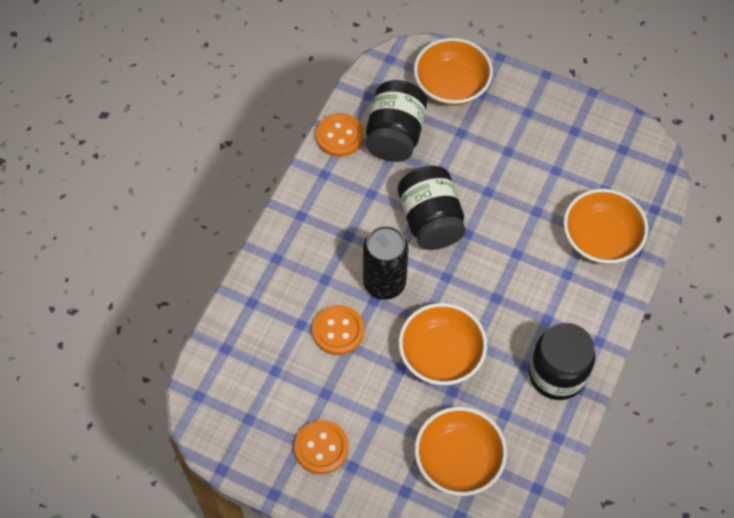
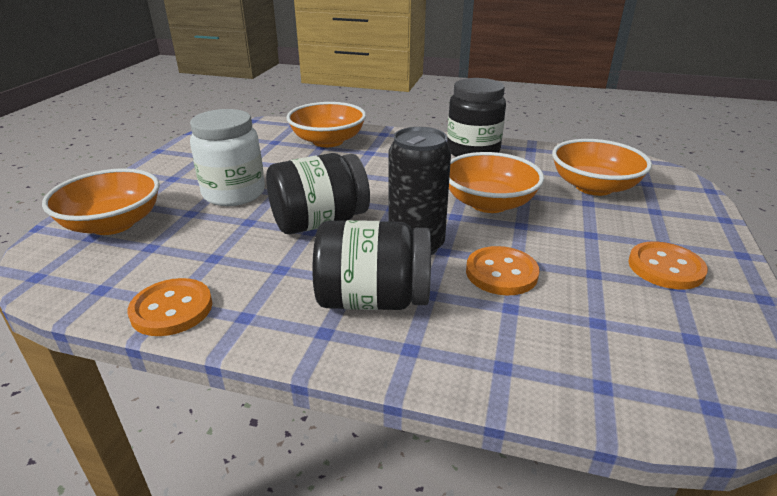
camera: 100 degrees left, 30 degrees down
(395, 135) = (182, 258): black jar -> black jar (373, 299)
(490, 160) = (234, 193): none -> white jar

